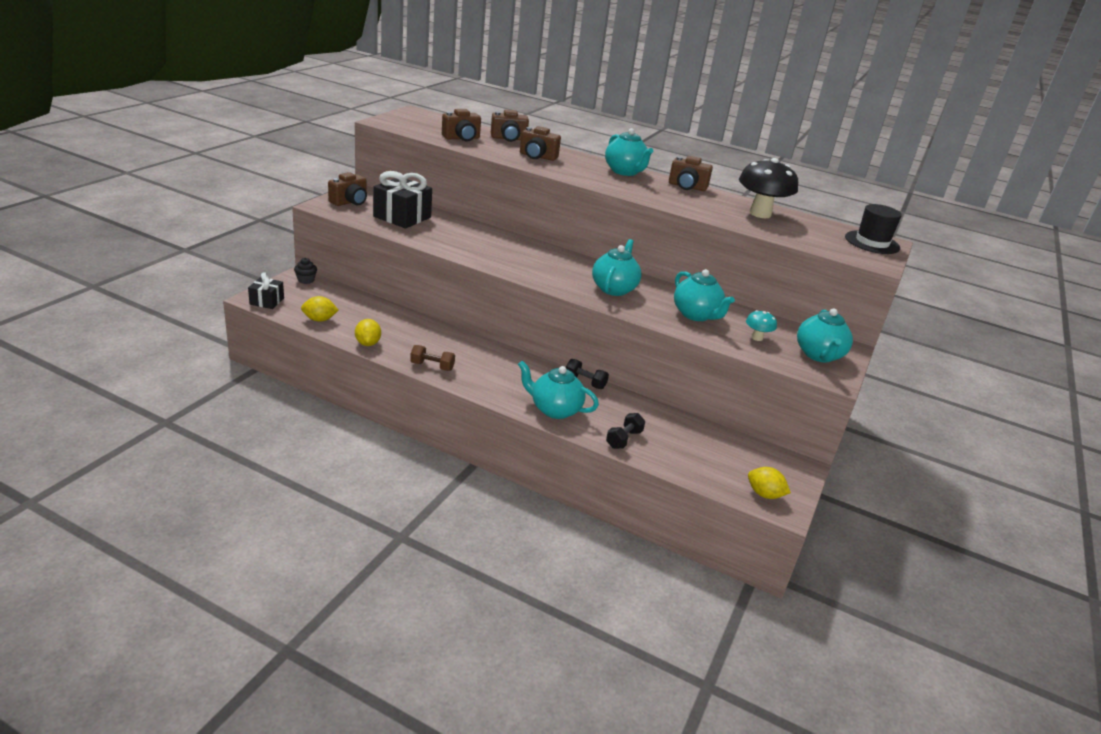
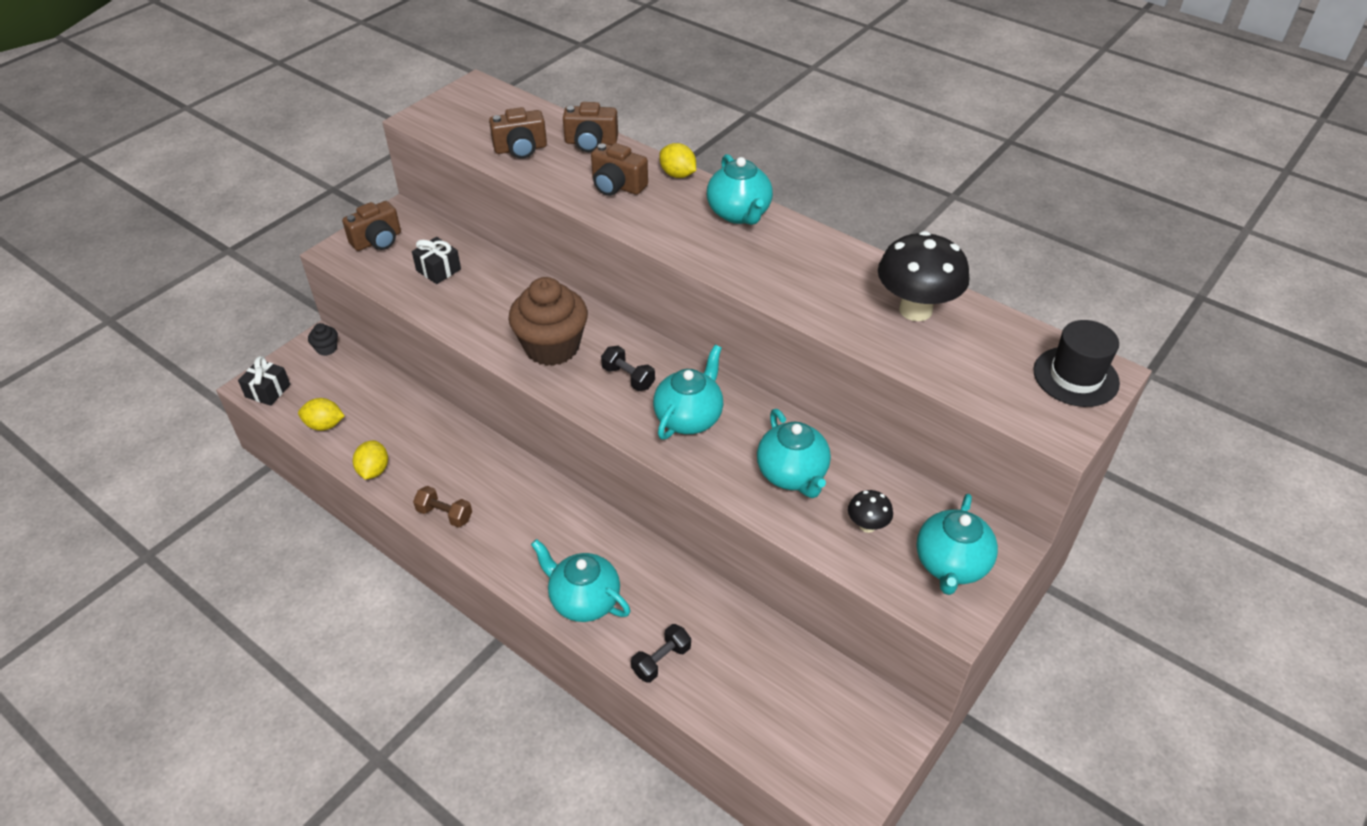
camera: 15 degrees right, 15 degrees up
(402, 217) = (438, 270): black gift -> black gift, size x0.57
(502, 255) = (552, 347): none -> brown cupcake
(585, 382) = (642, 547): black dumbbell -> black dumbbell (628, 377)
(687, 187) = (823, 246): brown camera -> none
(757, 338) = (867, 525): turquoise mushroom -> black mushroom
(764, 494) = (826, 775): yellow lemon -> yellow lemon (678, 174)

